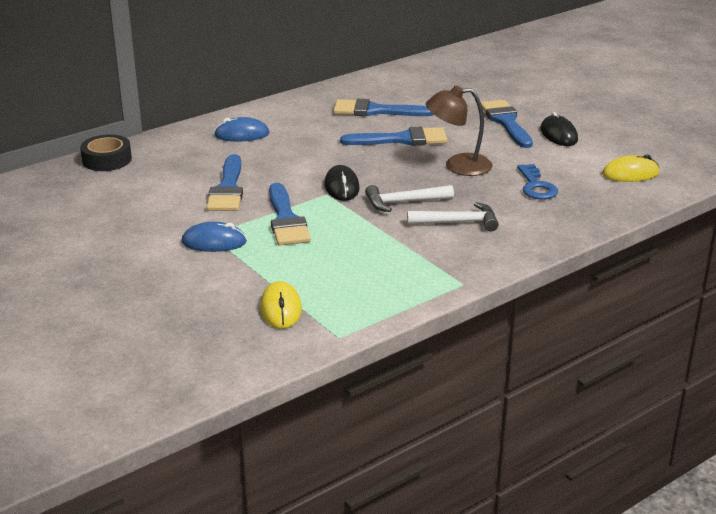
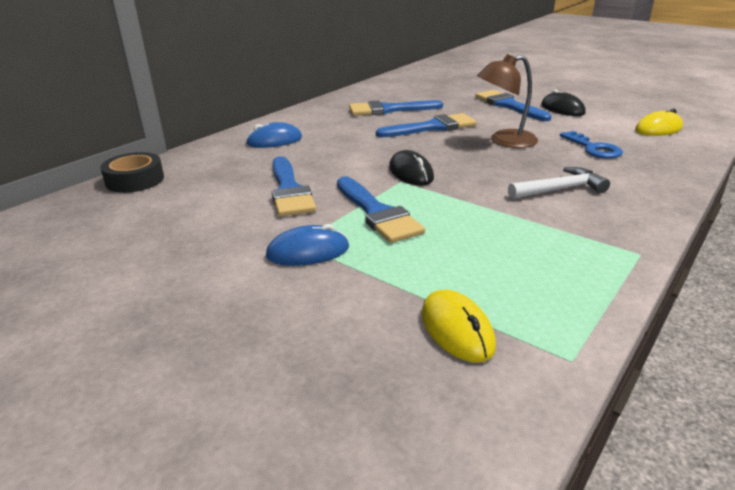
camera: 15 degrees left, 0 degrees up
(403, 202) = (486, 178): white hammer -> none

